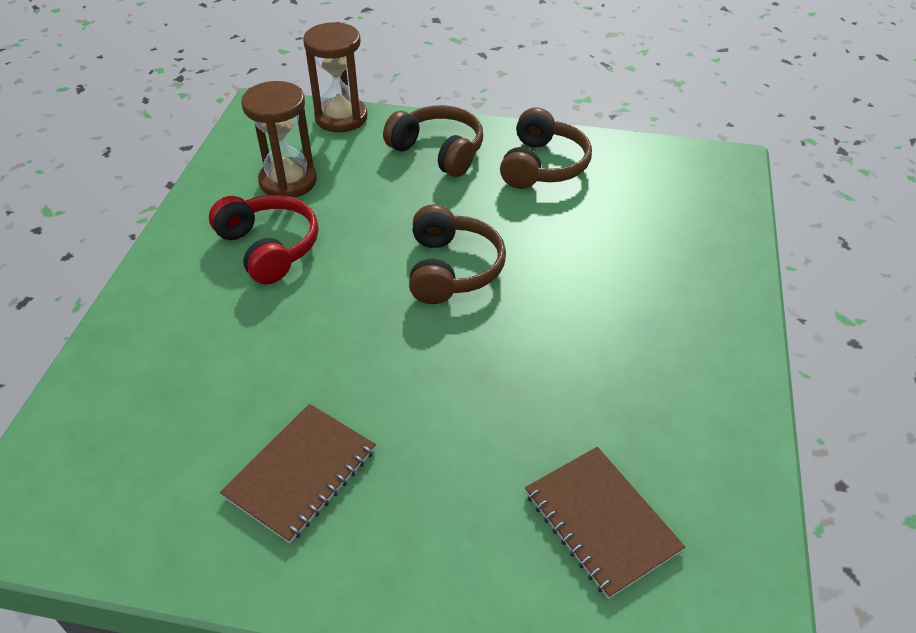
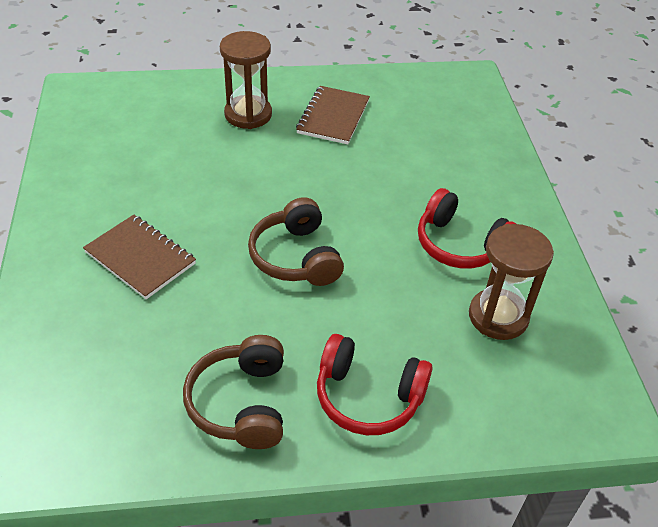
camera: 160 degrees right, 0 degrees up
(341, 118) = (511, 426): brown hourglass -> brown hourglass (248, 114)
(438, 151) = (368, 396): brown headphones -> red headphones
(601, 522) = (153, 125): brown notebook -> brown notebook (140, 258)

